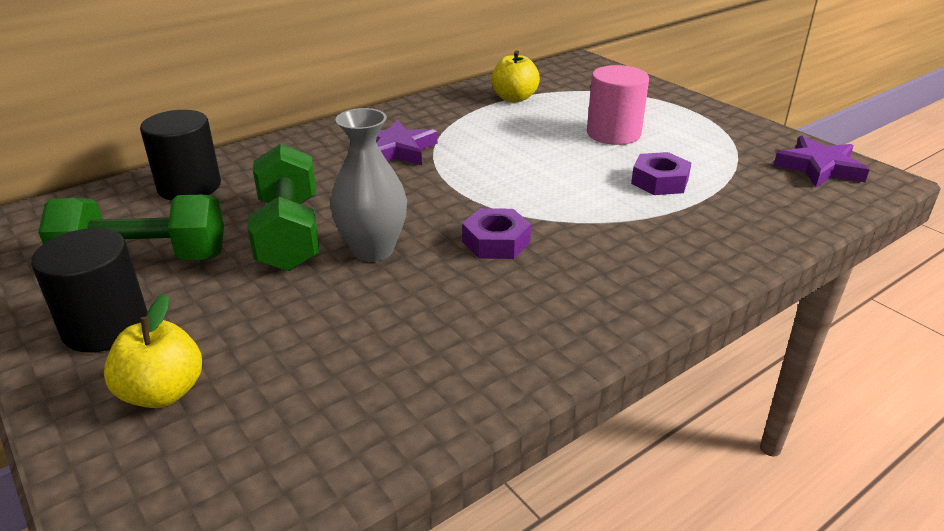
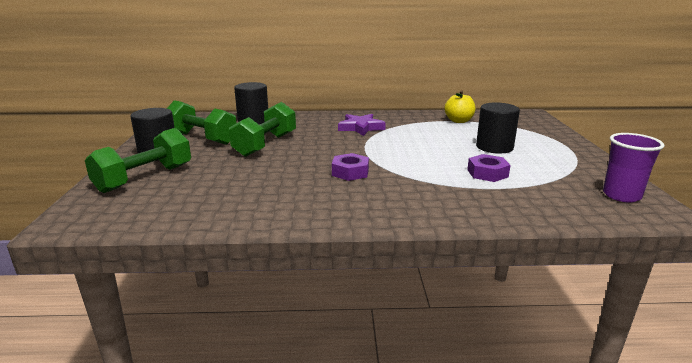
camera: 35 degrees right, 10 degrees down
(163, 392) = (144, 178): yellow apple -> green dumbbell
(373, 250) = (290, 159): grey vase -> none
(613, 134) = (494, 147): pink cylinder -> black cylinder
(819, 167) = (621, 195): purple star -> purple cup

